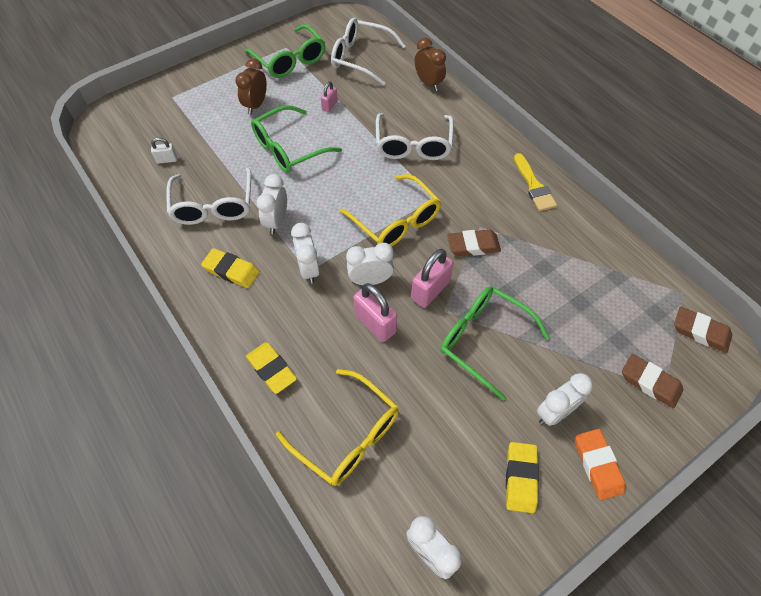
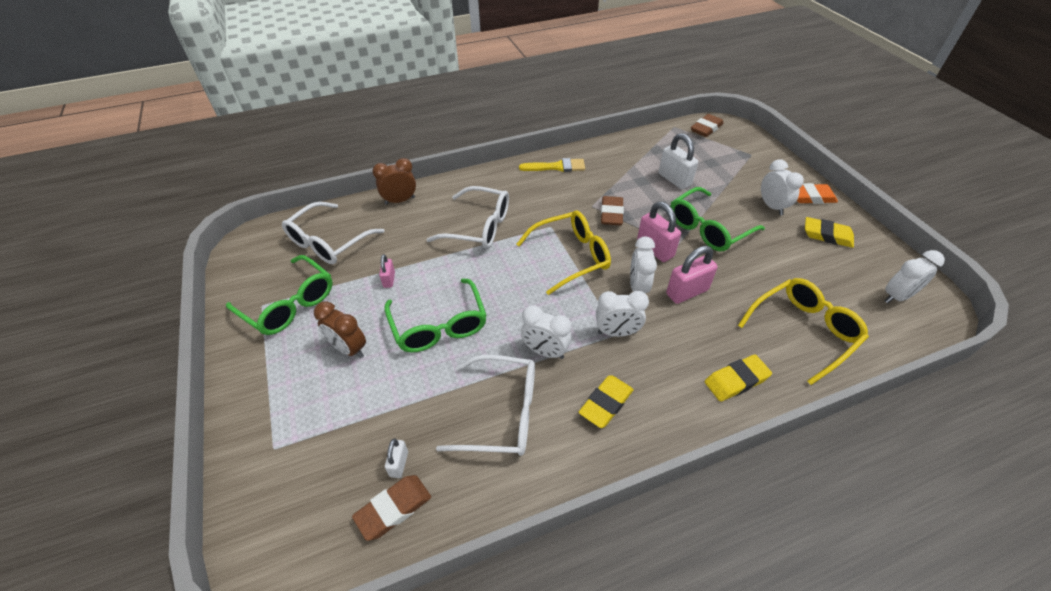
camera: 75 degrees left, 10 degrees down
(290, 60) = (289, 304): green glasses -> green glasses turned 60 degrees clockwise
(329, 105) = (389, 280): pink padlock -> pink padlock turned 45 degrees clockwise
(562, 300) = (674, 179): none -> white padlock
(650, 383) = (746, 159): brown eraser -> brown eraser (394, 509)

